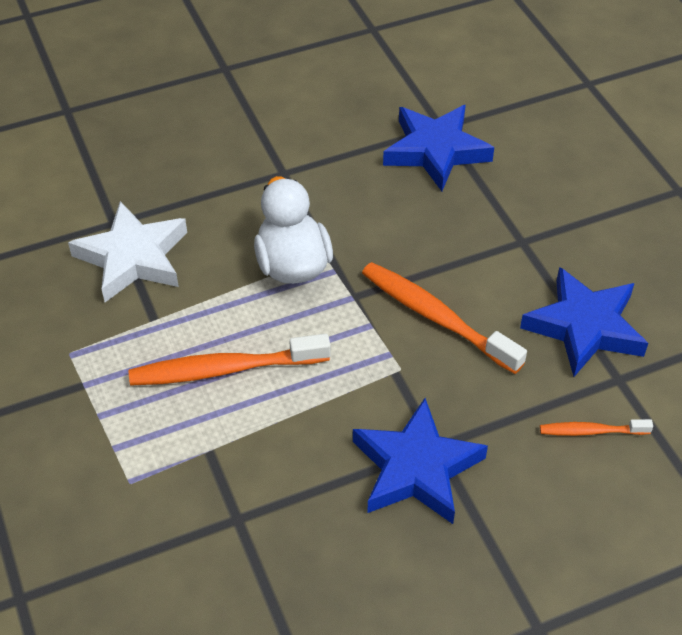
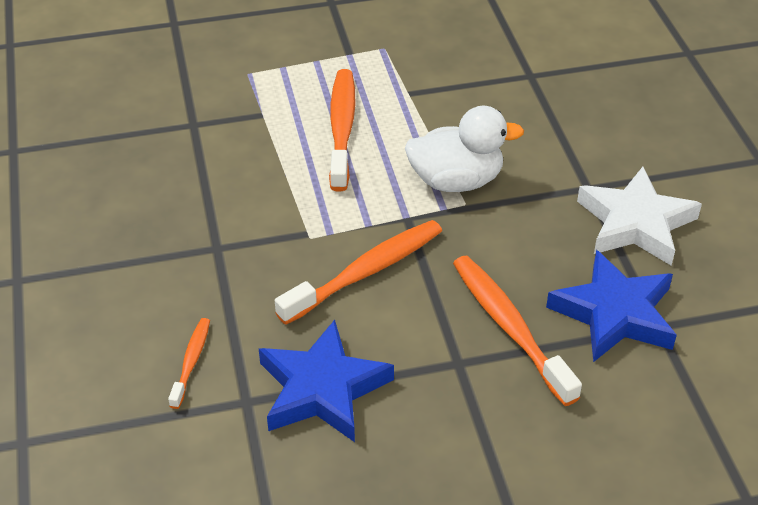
camera: 100 degrees right, 5 degrees down
(133, 258) = (484, 84): white star -> white star (635, 223)
(416, 468) = (198, 230): blue star -> none
(472, 212) = (509, 327): none -> orange toothbrush

